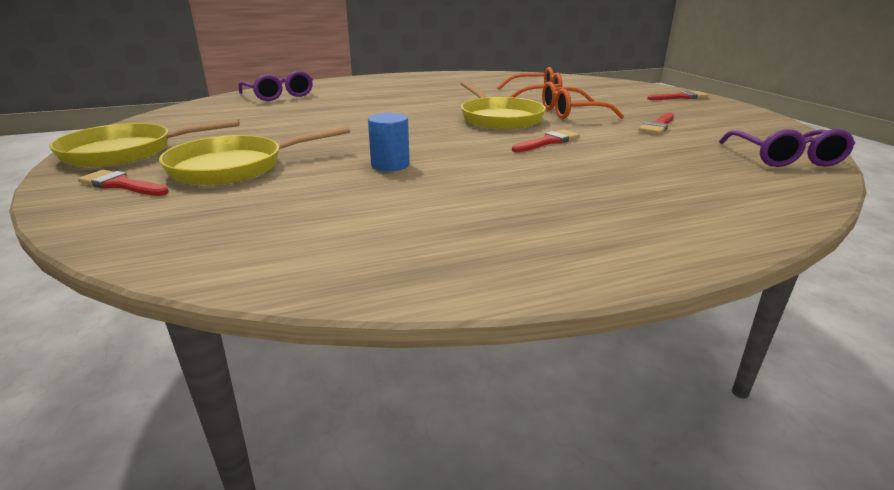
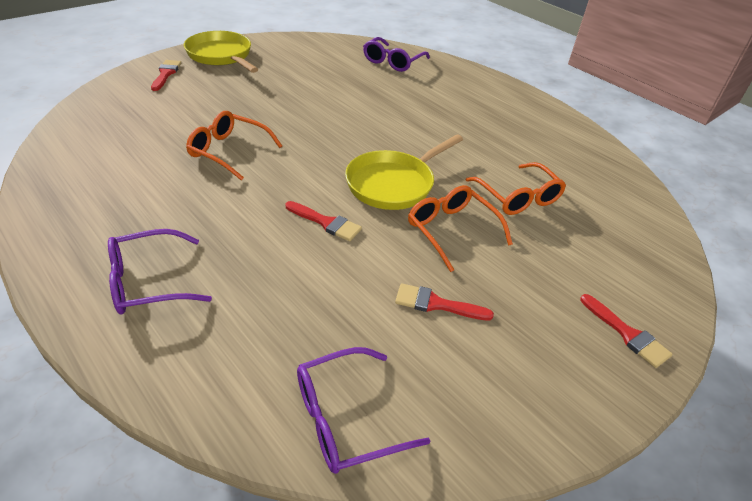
camera: 65 degrees right, 15 degrees up
(234, 167) = (205, 96): yellow pan -> none
(390, 165) = (228, 151): blue cylinder -> orange glasses
(632, 213) = (148, 282): none -> purple glasses

